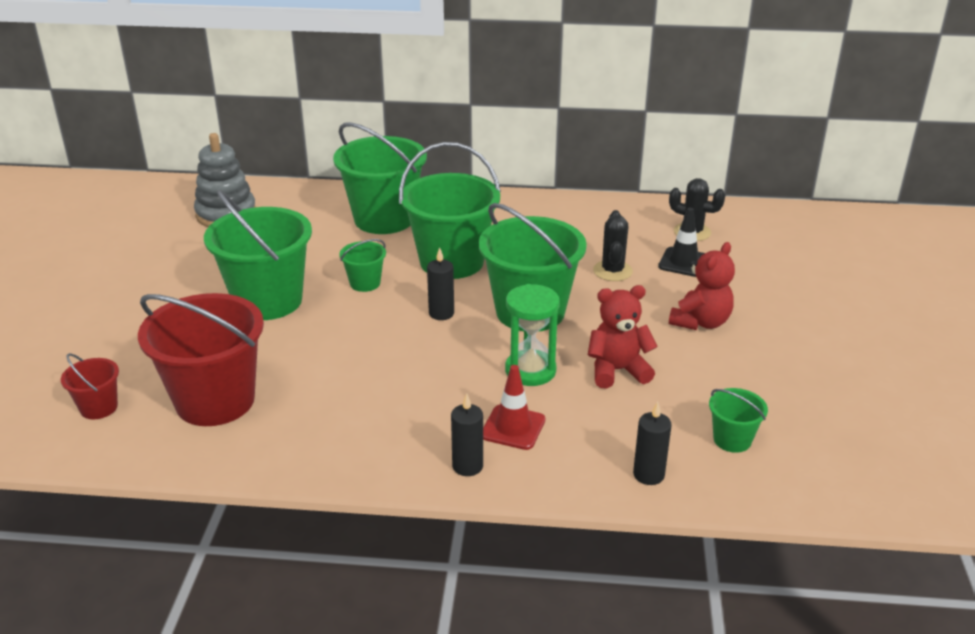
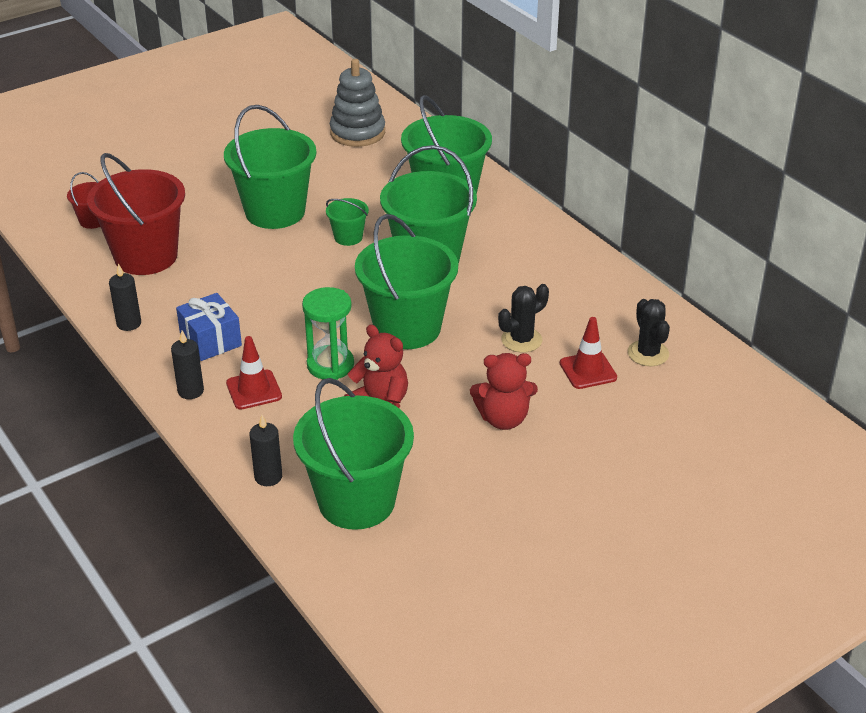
camera: 50 degrees right, 5 degrees up
(406, 420) = (210, 340): none -> blue gift
(441, 313) = (353, 290): black candle -> black candle (129, 323)
(683, 262) = (588, 370): black traffic cone -> red traffic cone
(732, 440) = (356, 501): green bucket -> green bucket, size x2.17

